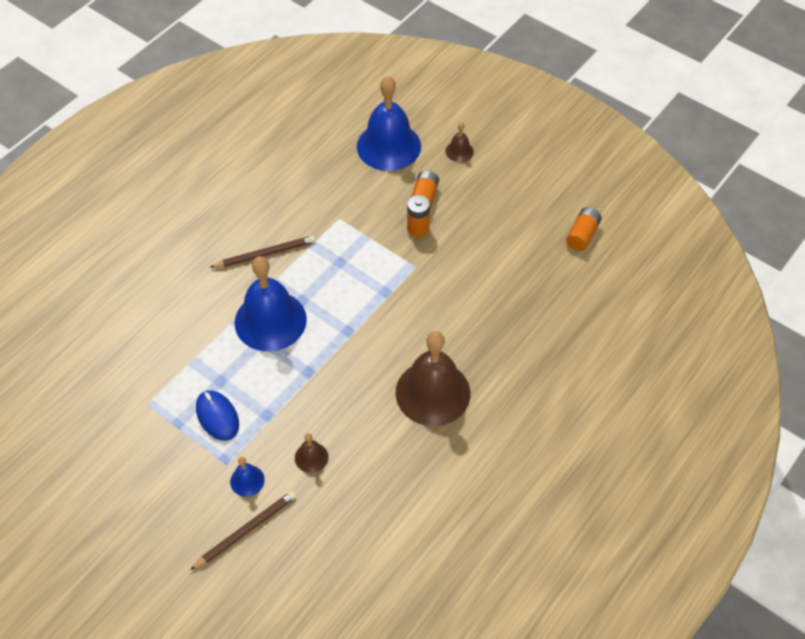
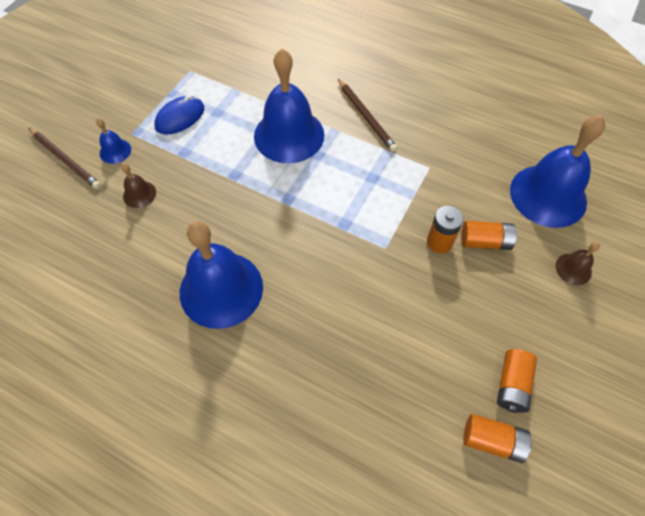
camera: 80 degrees right, 5 degrees up
(433, 392) = (221, 289): brown bell -> blue bell
(544, 213) = (512, 385): none -> orange battery

